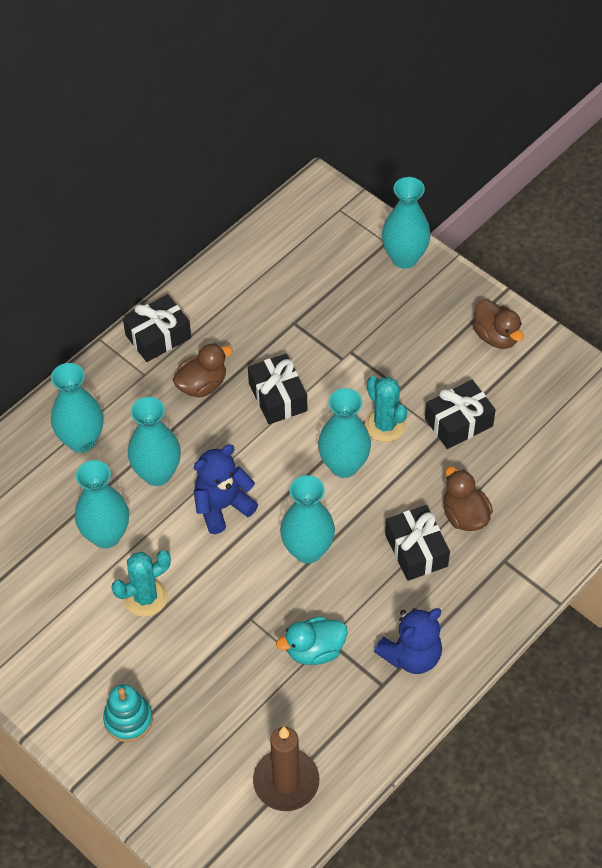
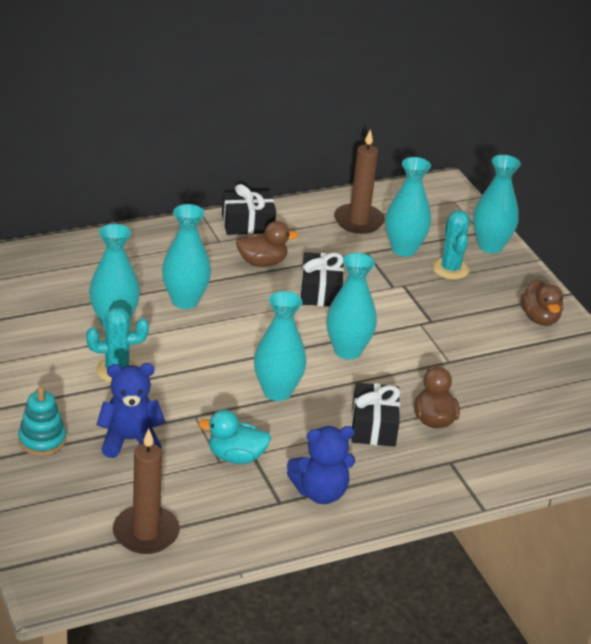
camera: 20 degrees right, 20 degrees down
(81, 440) = (139, 261): turquoise vase -> turquoise vase (404, 249)
(222, 506) = (224, 339): blue teddy bear -> blue teddy bear (130, 440)
(263, 282) = (358, 221): none -> brown candle
(385, 425) = (402, 339): turquoise cactus -> turquoise cactus (450, 269)
(458, 422) = (469, 359): black gift -> none

